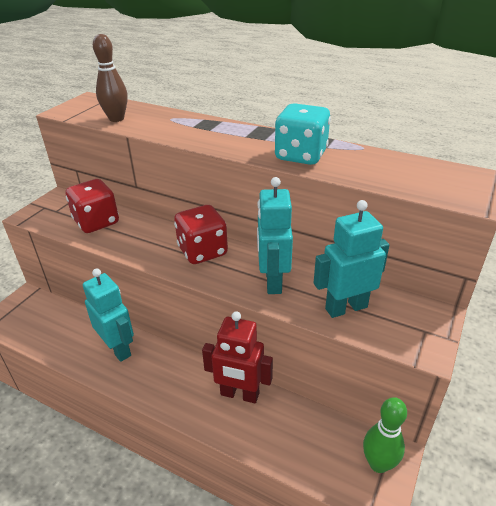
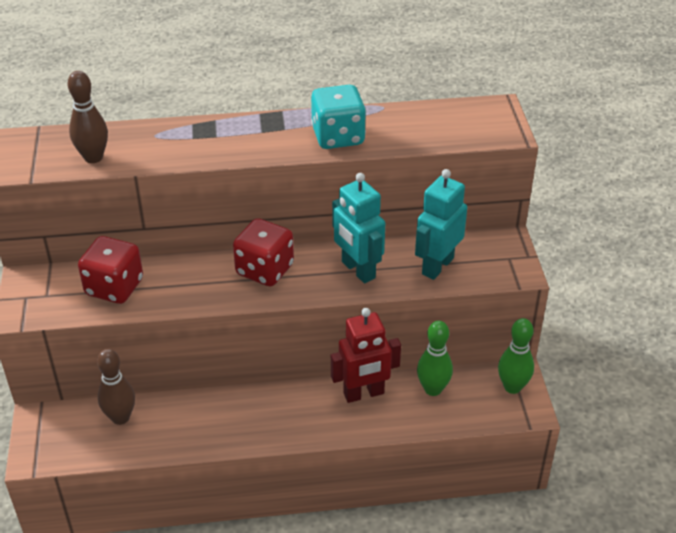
camera: 35 degrees left, 5 degrees up
(67, 321) = (120, 417): none -> brown bowling pin
(118, 348) = (208, 414): turquoise robot -> none
(300, 423) = (433, 389): none -> green bowling pin

